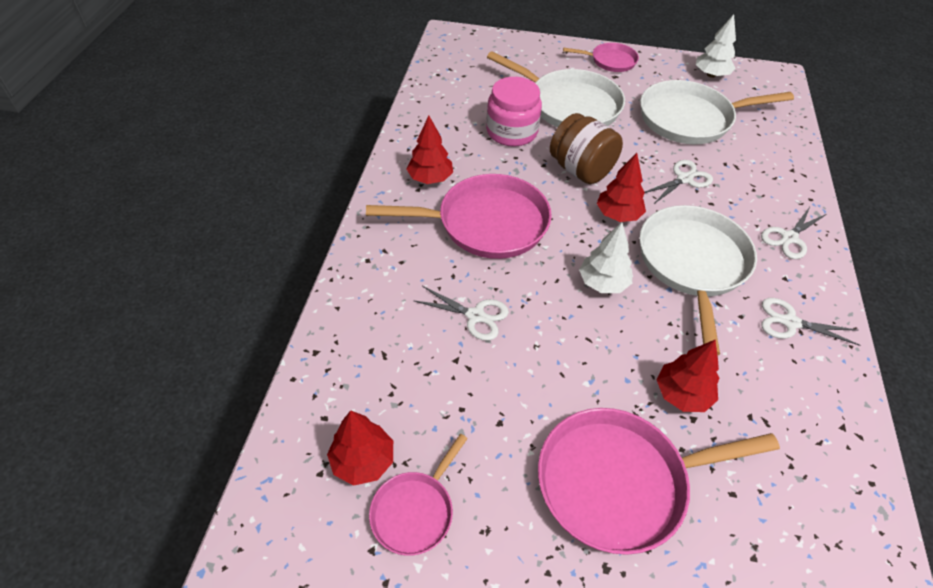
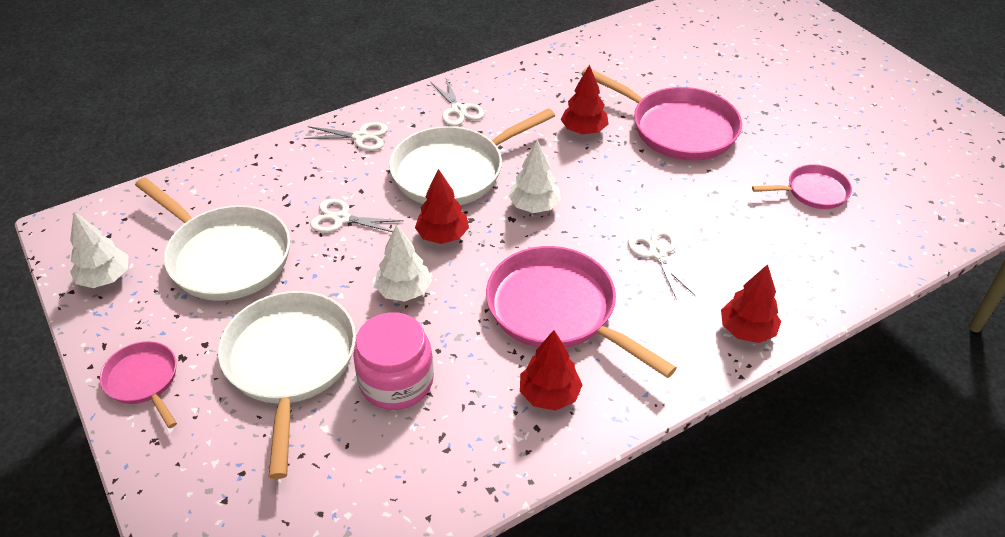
camera: 130 degrees left, 5 degrees down
(363, 461) = (826, 232): red tree -> red tree (746, 330)
(581, 170) = (404, 291): brown jar -> white tree

